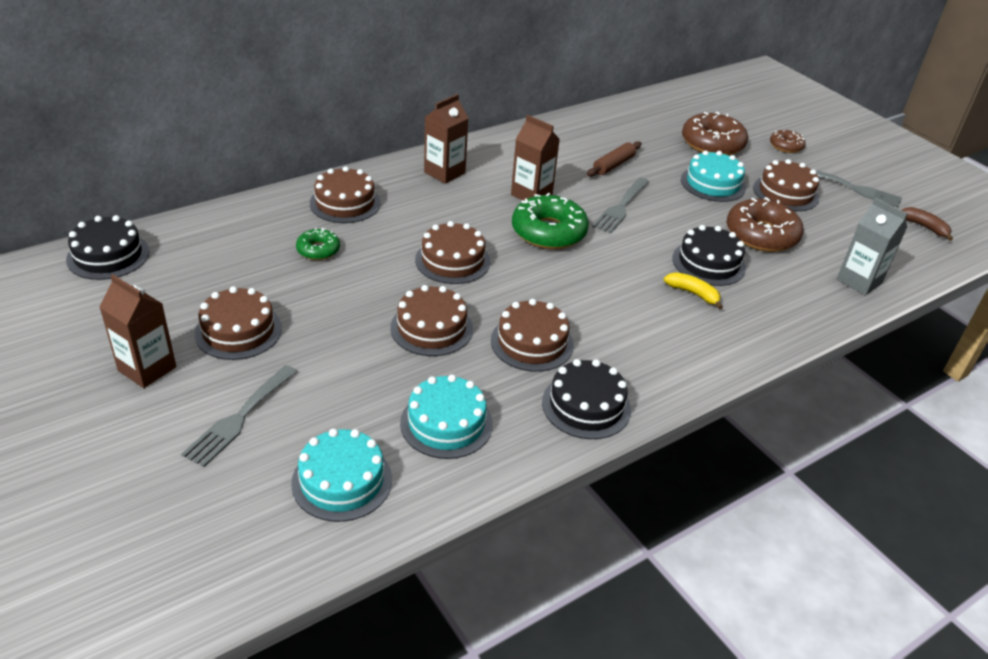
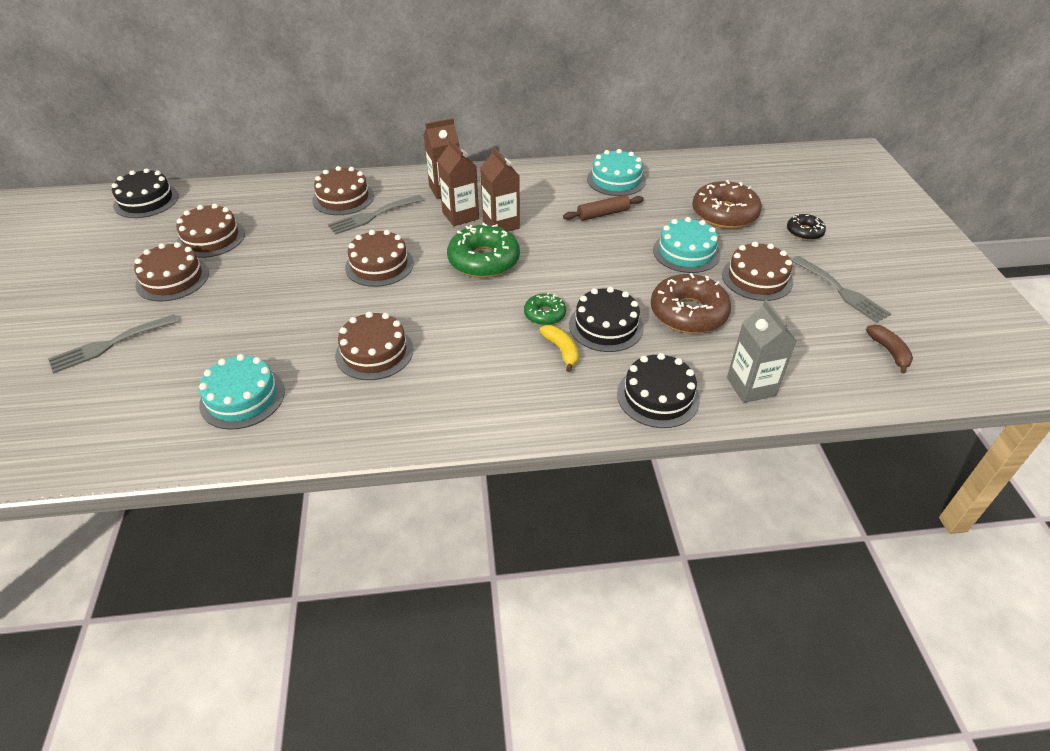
camera: 30 degrees right, 5 degrees up
(147, 369) = (90, 290): brown carton -> brown carton (460, 216)
(318, 250) = (287, 231): green donut -> green donut (544, 314)
(342, 481) = (127, 416): turquoise cake -> turquoise cake (616, 180)
(431, 328) = (308, 316): brown cake -> brown cake (211, 238)
(586, 405) = (365, 421): black cake -> black cake (658, 396)
(621, 207) = (571, 254): grey fork -> grey fork (372, 216)
(786, 146) = (804, 232): brown donut -> black donut

